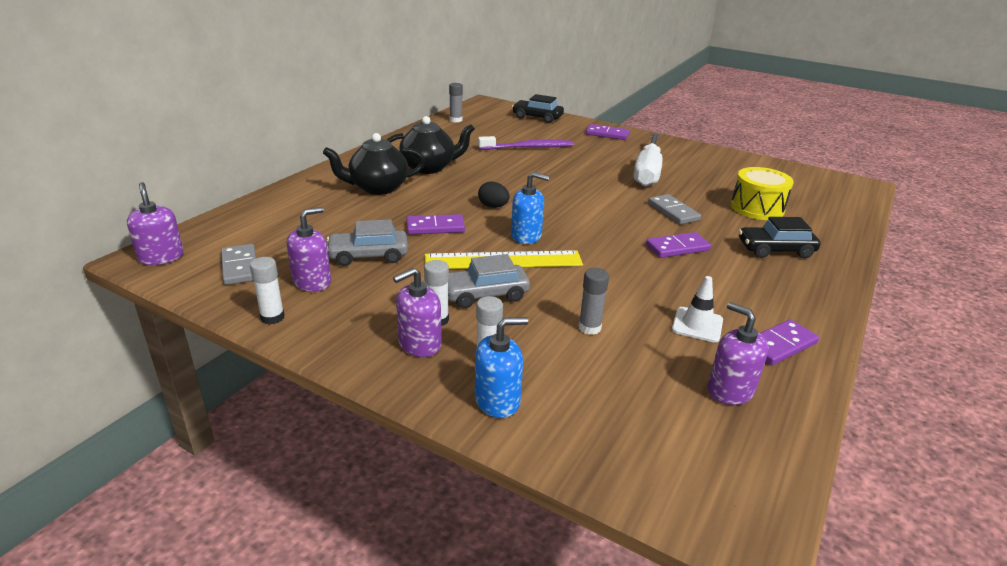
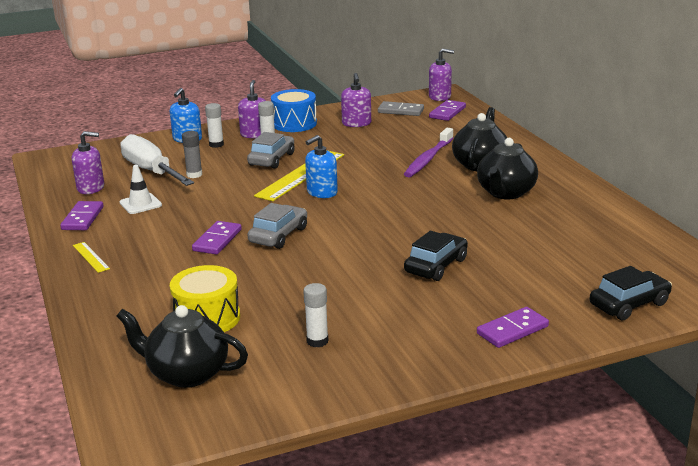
camera: 130 degrees right, 5 degrees down
(272, 317) = (332, 111): white glue stick -> white glue stick (317, 341)
(350, 328) = (294, 124): none -> blue drum
(368, 256) = (367, 141): grey car -> grey car (278, 235)
(435, 227) = (380, 167): purple domino -> purple domino (447, 112)
(456, 120) = (656, 244): grey glue stick -> none
(493, 206) = (387, 196): black egg -> none
(528, 147) = (514, 257): purple toothbrush -> purple toothbrush (428, 159)
(647, 172) = (363, 298): white screwdriver -> white screwdriver (151, 171)
(673, 212) = (268, 268): grey domino -> none
(775, 250) = (145, 281): black car -> black car (436, 266)
(802, 193) = (186, 373): none -> black teapot
(806, 294) = (91, 257): none -> yellow ruler

